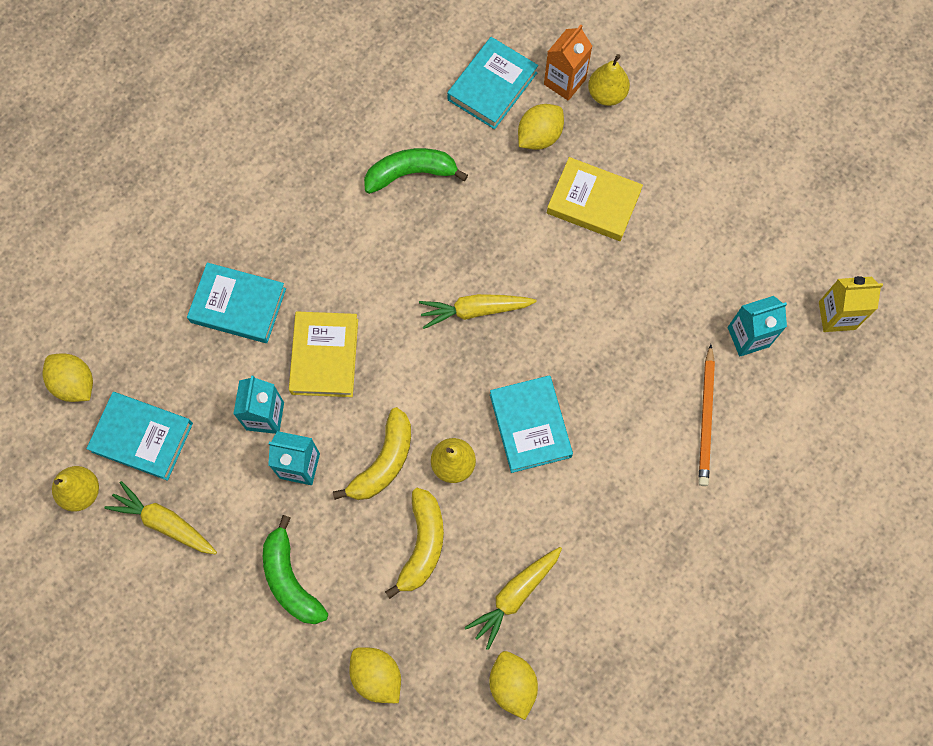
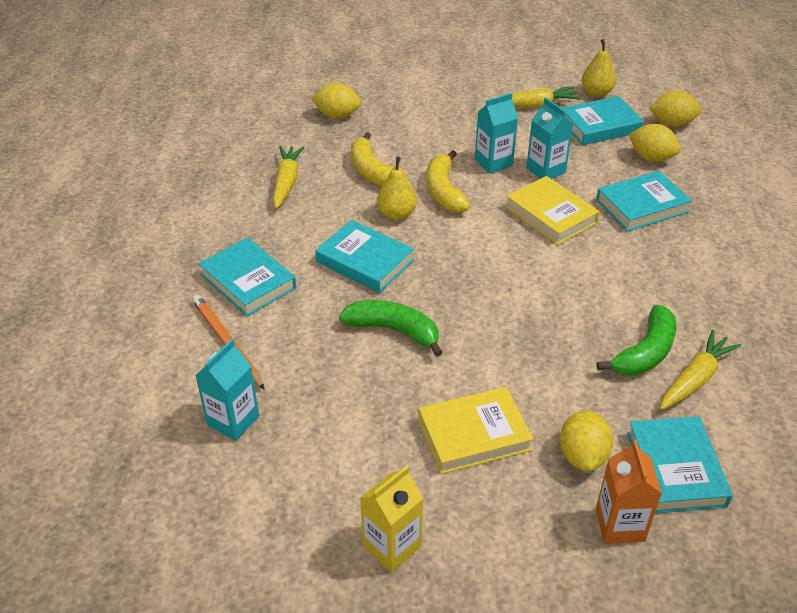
camera: 140 degrees right, 30 degrees down
(290, 579) = (434, 122): green banana -> green banana (394, 330)
(475, 310) = (482, 299): yellow carrot -> yellow carrot (695, 379)
(512, 685) = (249, 150): yellow lemon -> yellow lemon (651, 158)
(606, 94) = (567, 544): yellow pear -> none
(644, 477) = (248, 281): none -> turquoise book
(836, 315) = (154, 493): yellow carton -> yellow carton (392, 546)

